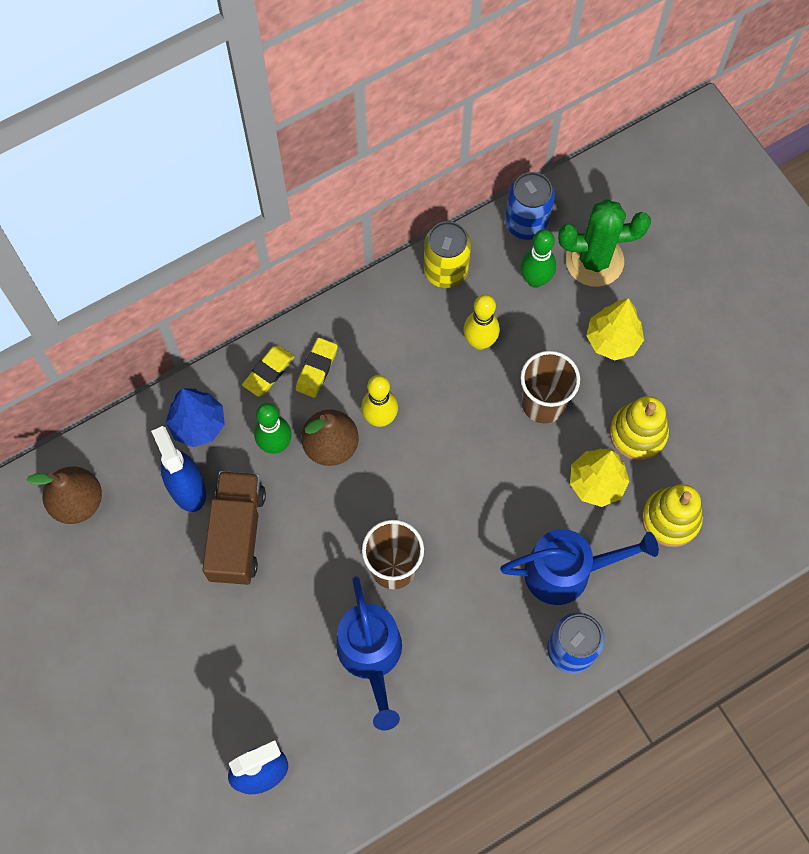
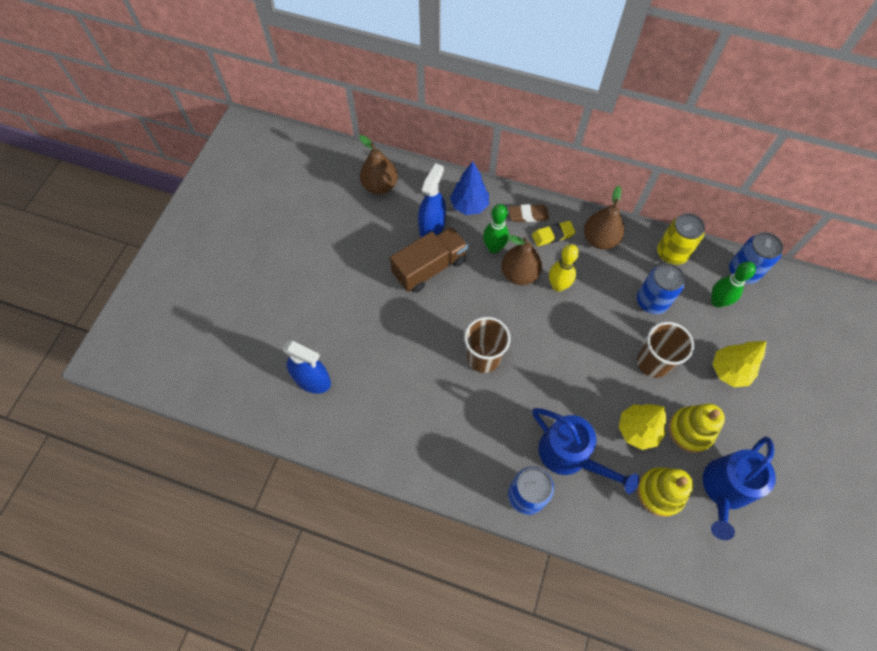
camera: 50 degrees right, 5 degrees down
(268, 372) = (528, 215): yellow eraser -> brown eraser
(365, 326) = (600, 239): none -> brown pear
(371, 656) = (424, 386): blue watering can -> blue watering can (724, 490)
(480, 341) = (651, 301): yellow bowling pin -> blue can
(594, 261) = (763, 324): green cactus -> none

